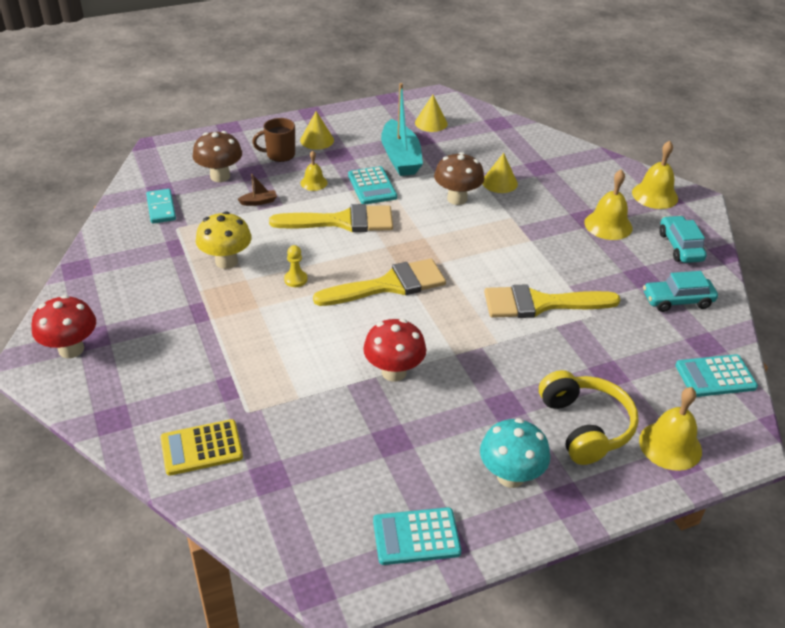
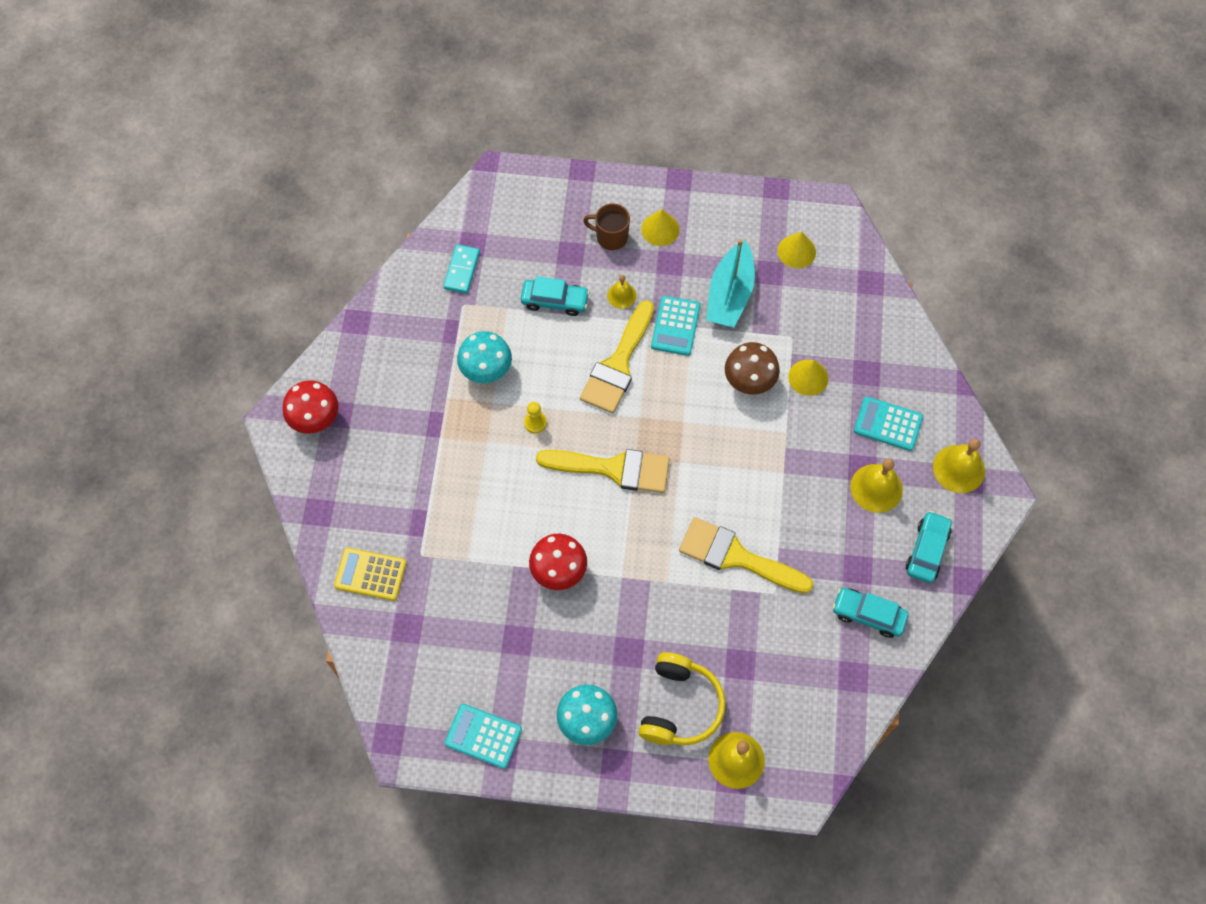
camera: 30 degrees right, 25 degrees up
(220, 176) = (537, 246): brown mushroom -> none
(226, 261) = (486, 371): yellow mushroom -> turquoise mushroom
(259, 202) = (555, 301): brown boat -> turquoise car
(342, 221) = (618, 364): yellow brush -> yellow brush turned 90 degrees clockwise
(715, 376) = (832, 714): turquoise calculator -> turquoise calculator (888, 424)

